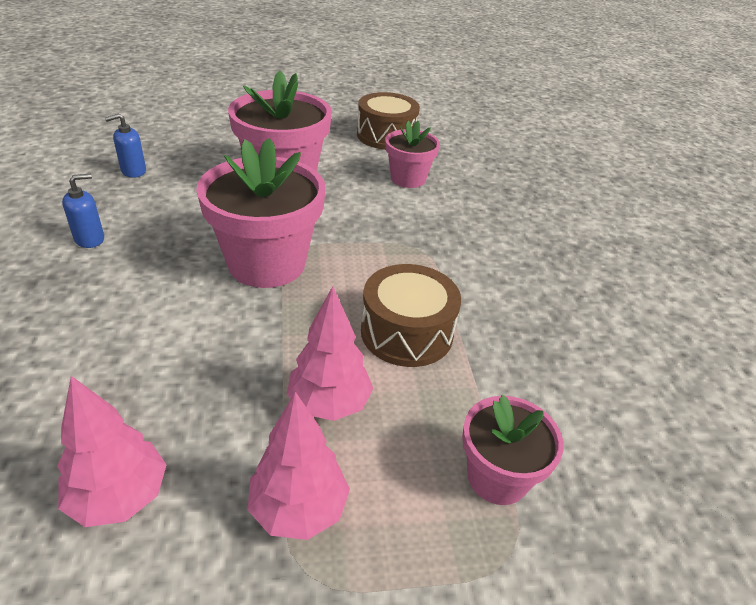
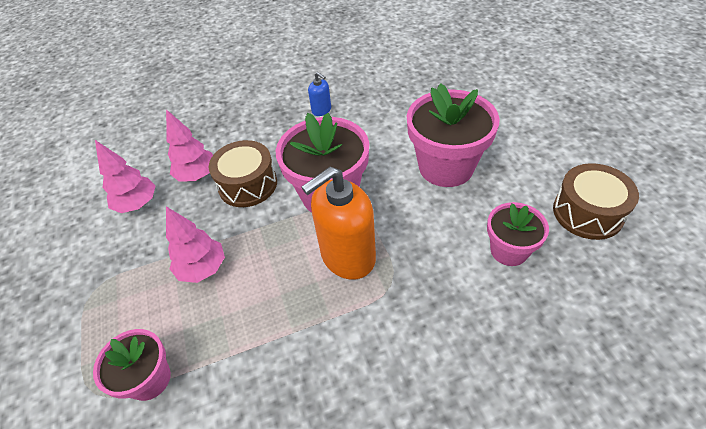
camera: 85 degrees right, 10 degrees up
(133, 171) = (406, 93): blue soap dispenser -> none
(298, 509) = (129, 276): pink tree -> pink tree (197, 175)
(371, 269) = (347, 257): none -> orange soap dispenser
(406, 332) = (278, 297): brown drum -> brown drum (248, 184)

